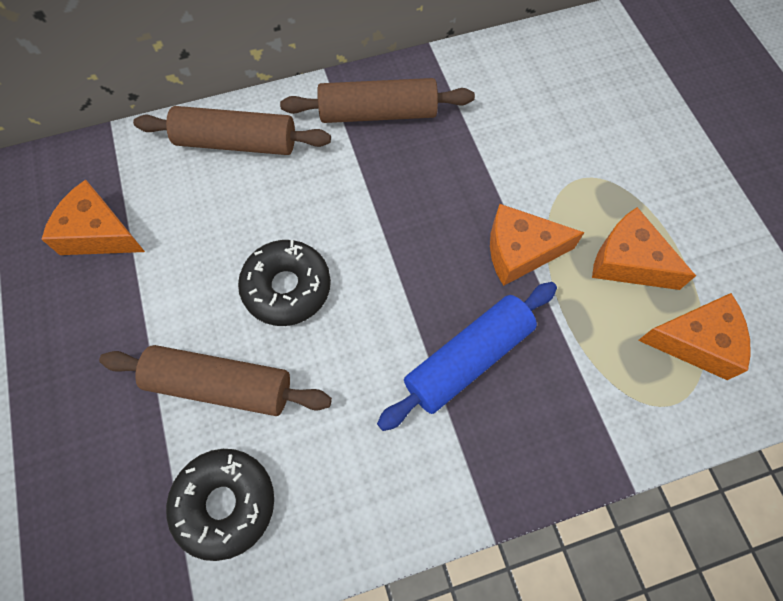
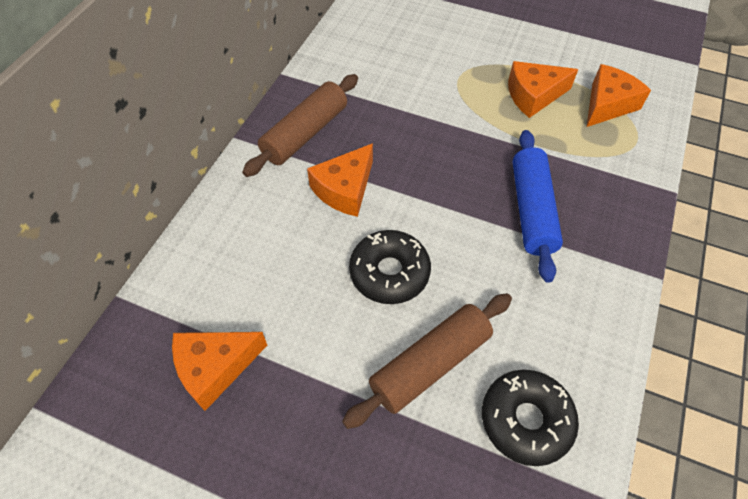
camera: 50 degrees left, 10 degrees down
(236, 143) = (236, 225): brown rolling pin -> none
(520, 251) = (481, 136): orange cheese -> orange cheese (345, 189)

